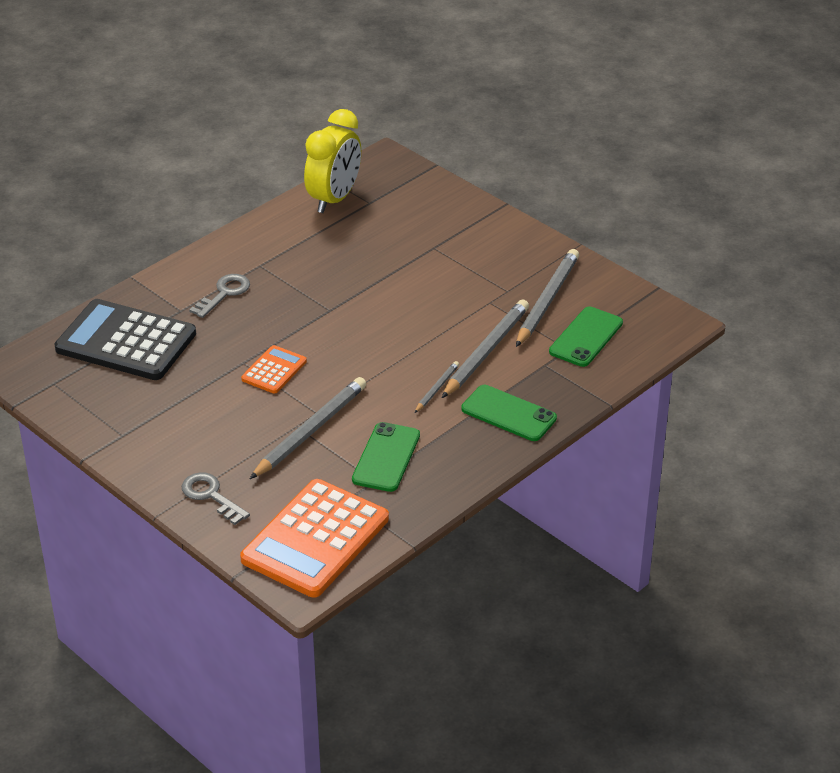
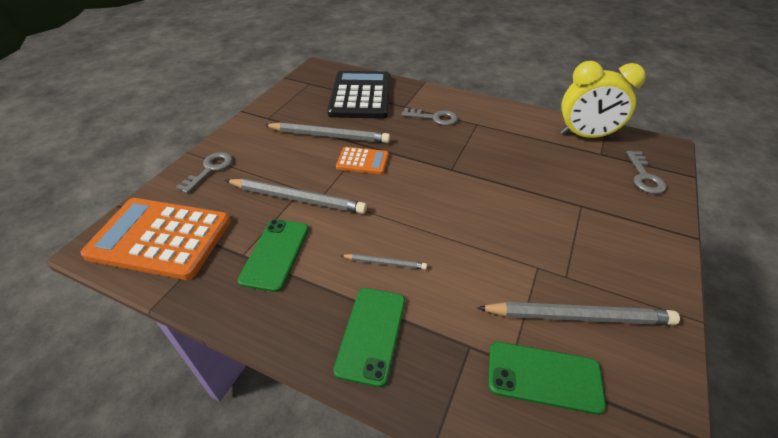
camera: 70 degrees right, 5 degrees up
(386, 457) = (275, 254): green phone -> green phone turned 75 degrees counterclockwise
(419, 193) = (644, 176): none -> grey key
(486, 351) = (460, 286): grey pencil -> grey pencil (329, 136)

